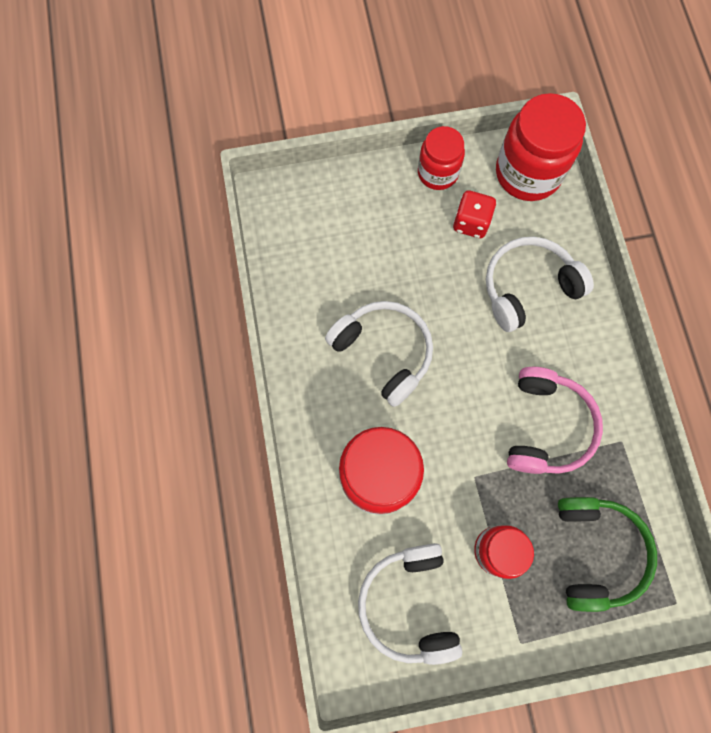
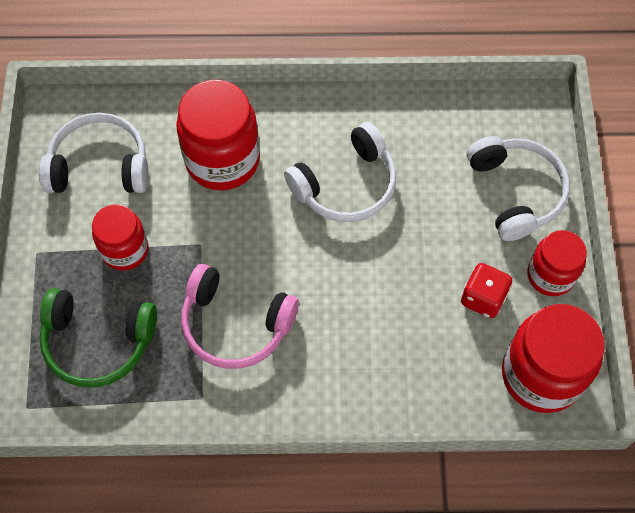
camera: 100 degrees right, 10 degrees down
(528, 287) = (395, 341): white headphones -> white headphones (516, 192)

